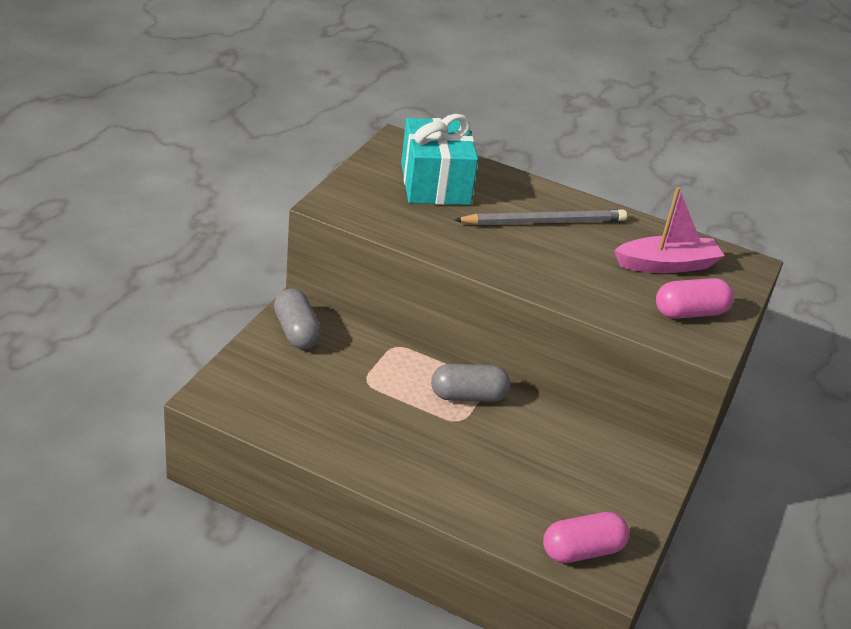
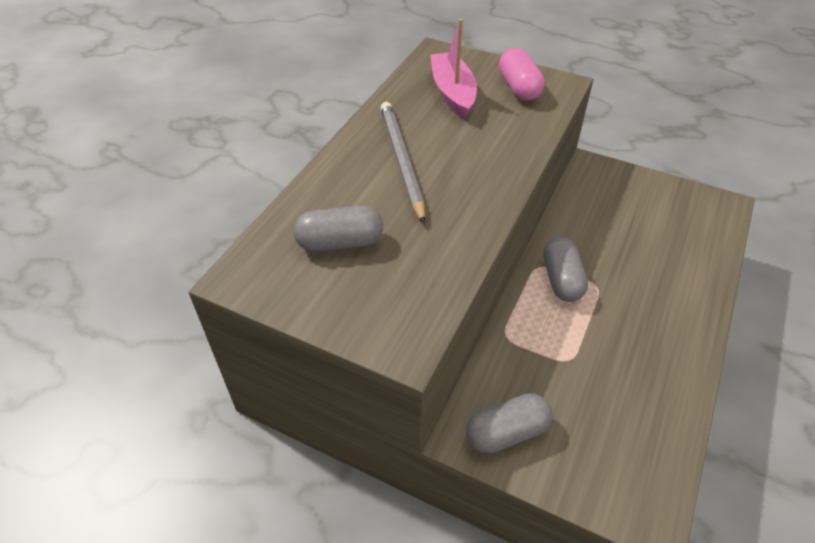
camera: 85 degrees left, 10 degrees up
(435, 184) = (340, 243): turquoise gift -> grey capsule
(582, 550) = (709, 217): pink capsule -> none

